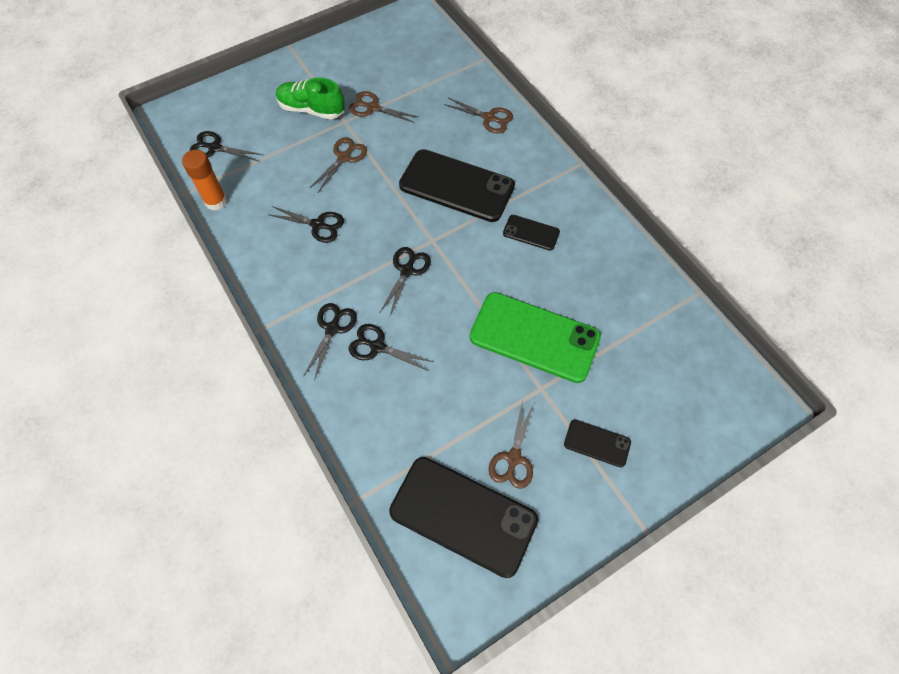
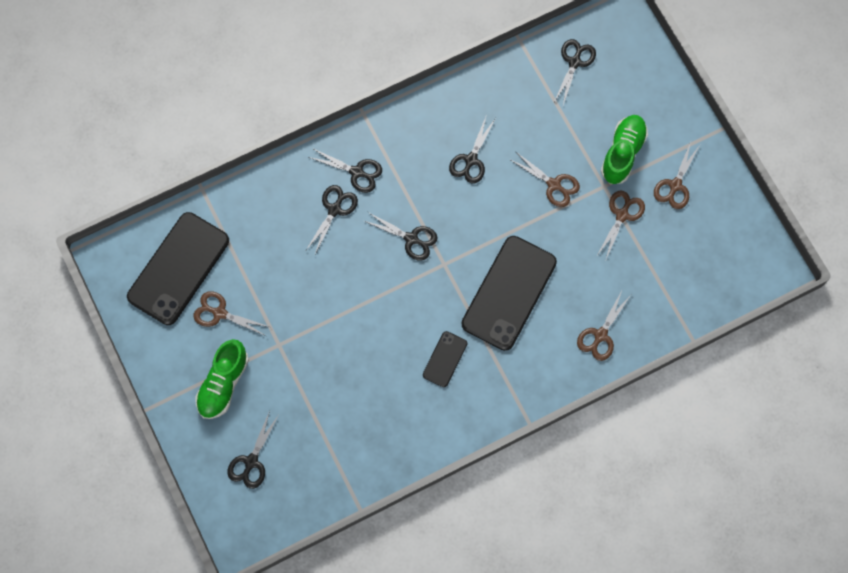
camera: 95 degrees right, 10 degrees up
(216, 201) = (506, 68): orange glue stick -> none
(343, 73) = (675, 185): none -> brown scissors
(534, 337) = (329, 346): green phone -> none
(597, 443) = (223, 383): black phone -> green shoe
(678, 402) = (251, 462): none -> black scissors

